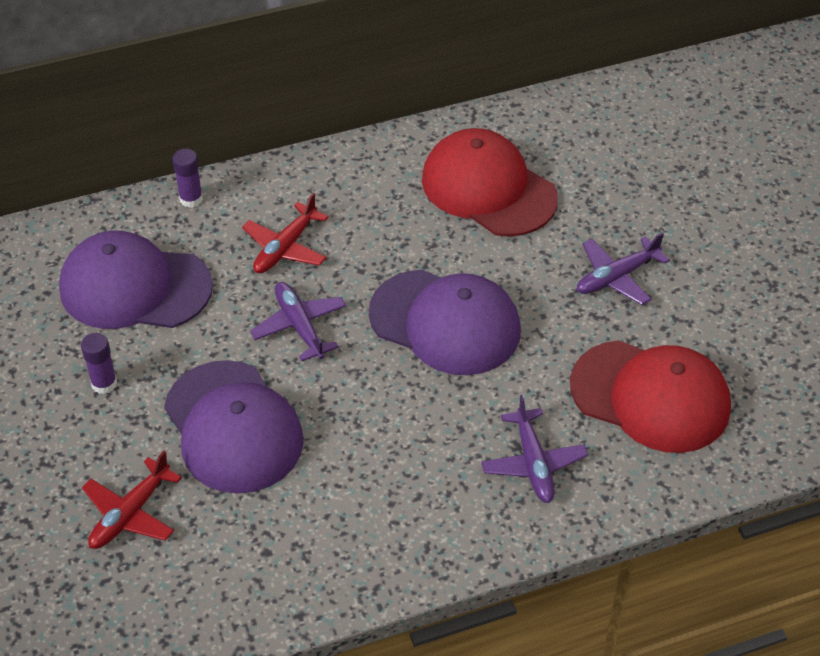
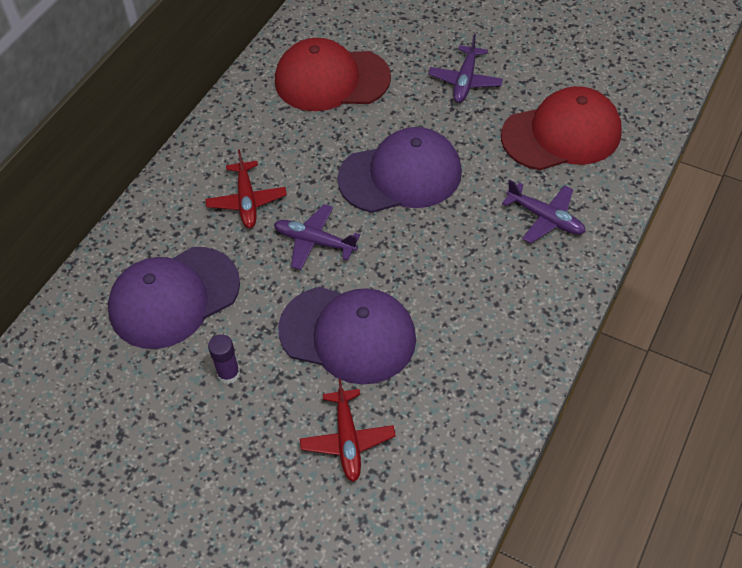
camera: 40 degrees left, 5 degrees up
(191, 199) = (144, 214): purple glue stick -> none

